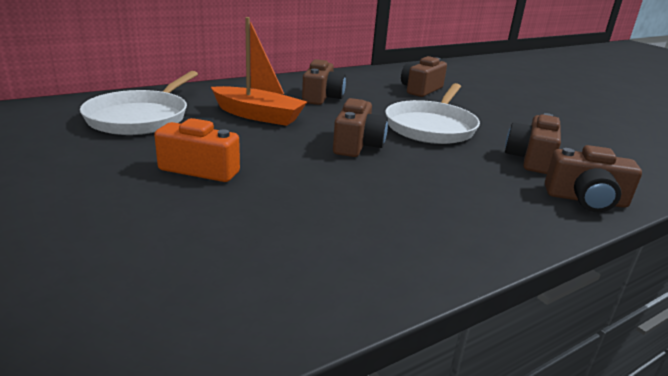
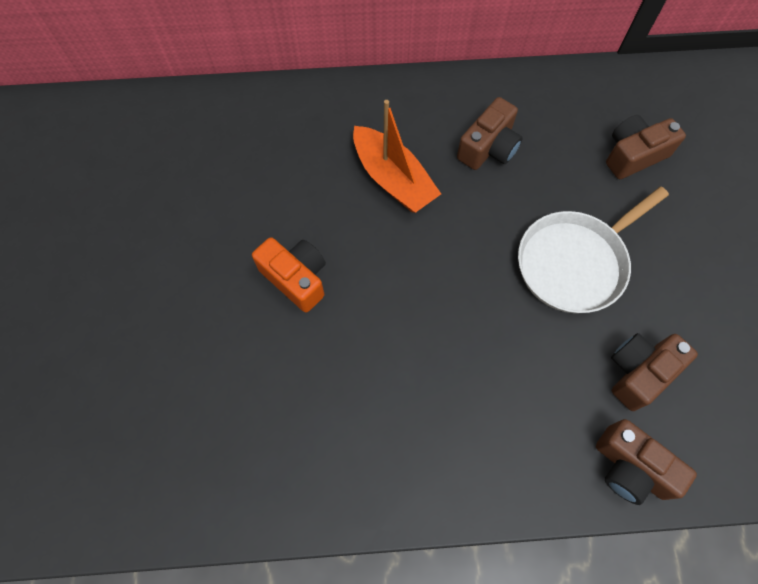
camera: 30 degrees right, 40 degrees up
(141, 117) = (276, 153): white pan -> none
(357, 145) = (463, 279): brown camera -> none

